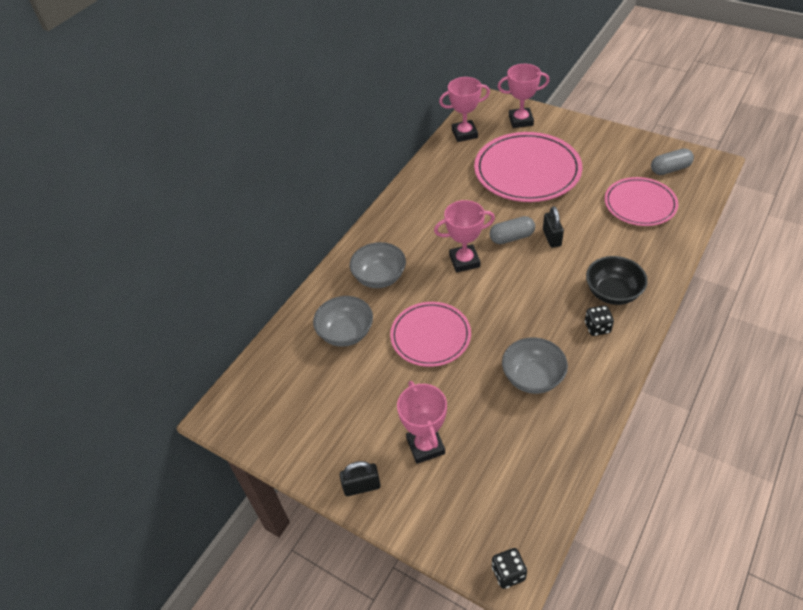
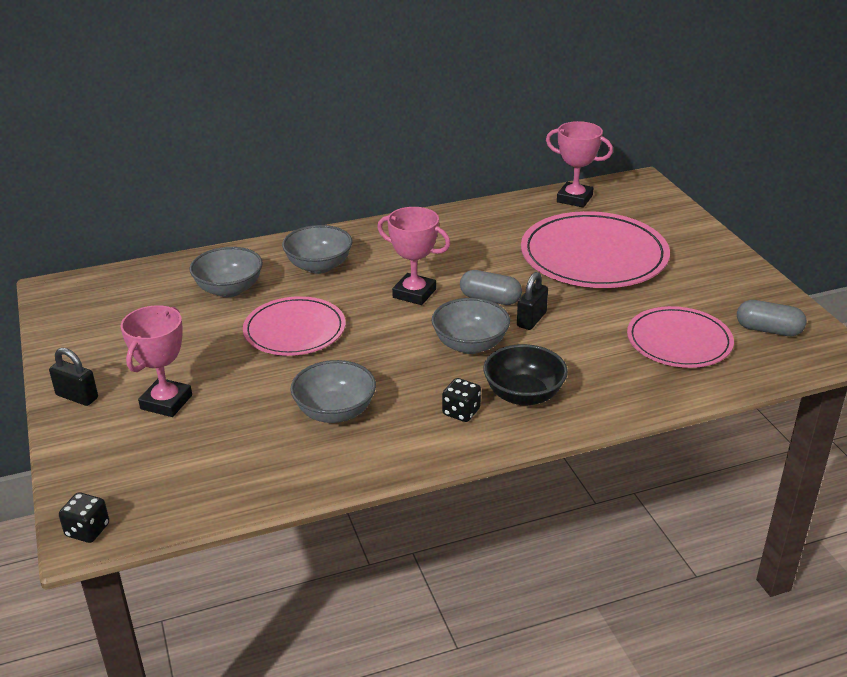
camera: 35 degrees right, 15 degrees down
(520, 120) = (654, 214): pink trophy -> none
(542, 277) = (470, 345): none -> grey bowl

